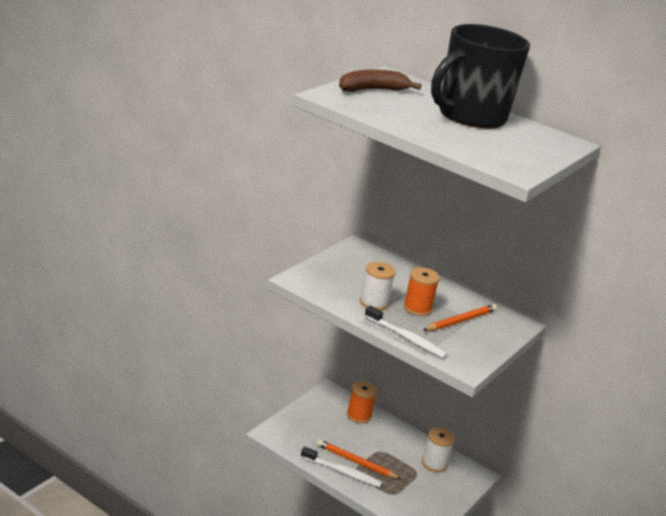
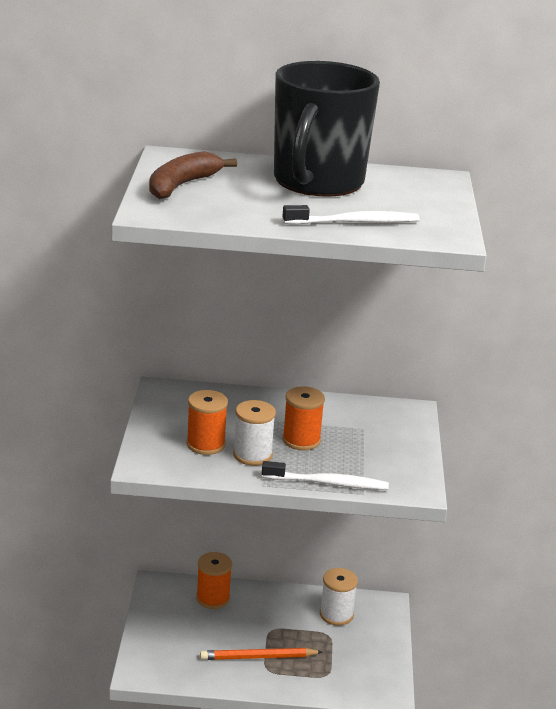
camera: 30 degrees left, 0 degrees up
(342, 472) = (255, 677): white toothbrush -> white toothbrush (354, 222)
(350, 285) = (206, 444): none -> orange spool
(460, 320) = (356, 434): orange pencil -> none

